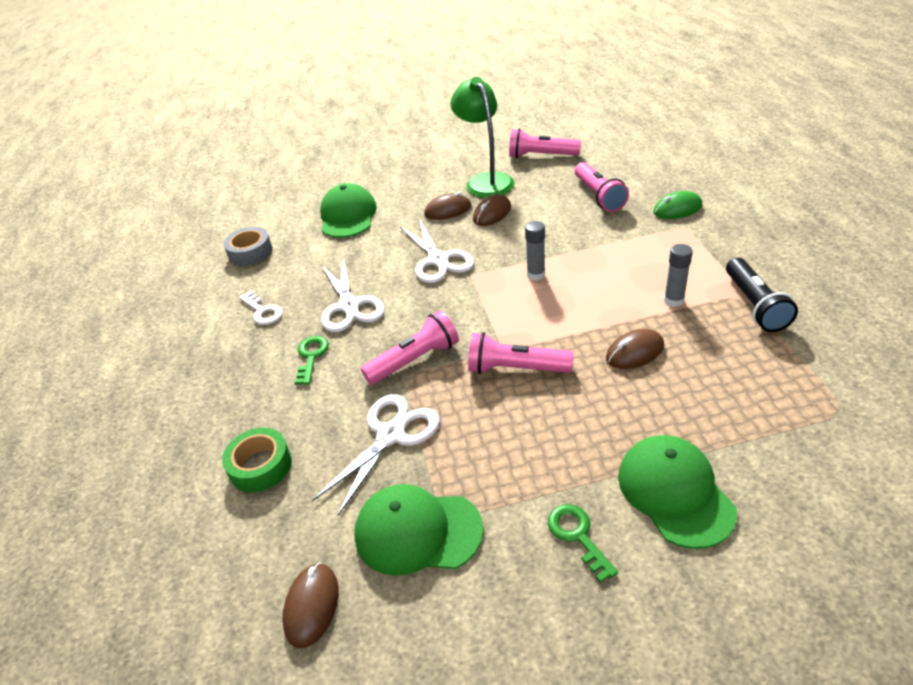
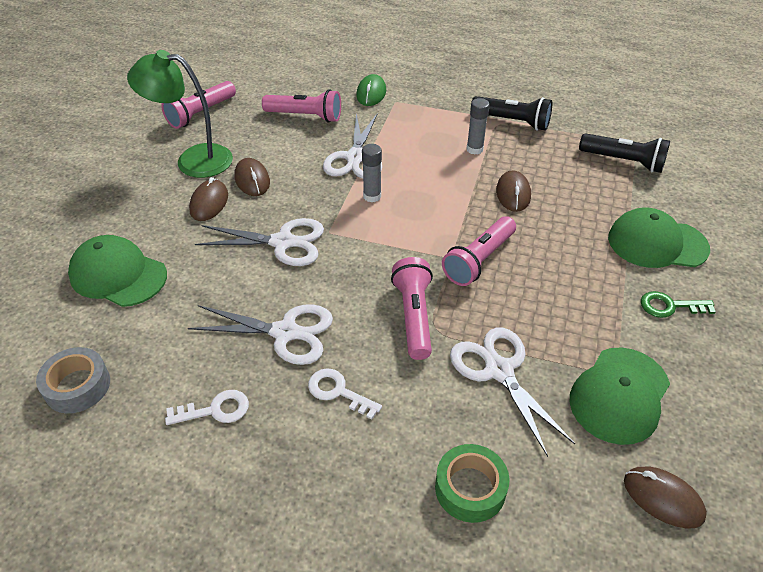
camera: 65 degrees left, 5 degrees up
(311, 357) = (338, 392): green key -> white key
(575, 244) = (355, 158): none -> white scissors
(796, 414) = (623, 162): none -> black flashlight

